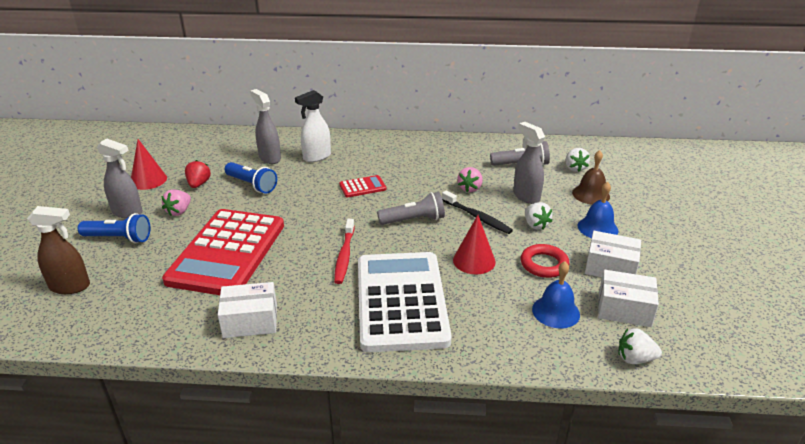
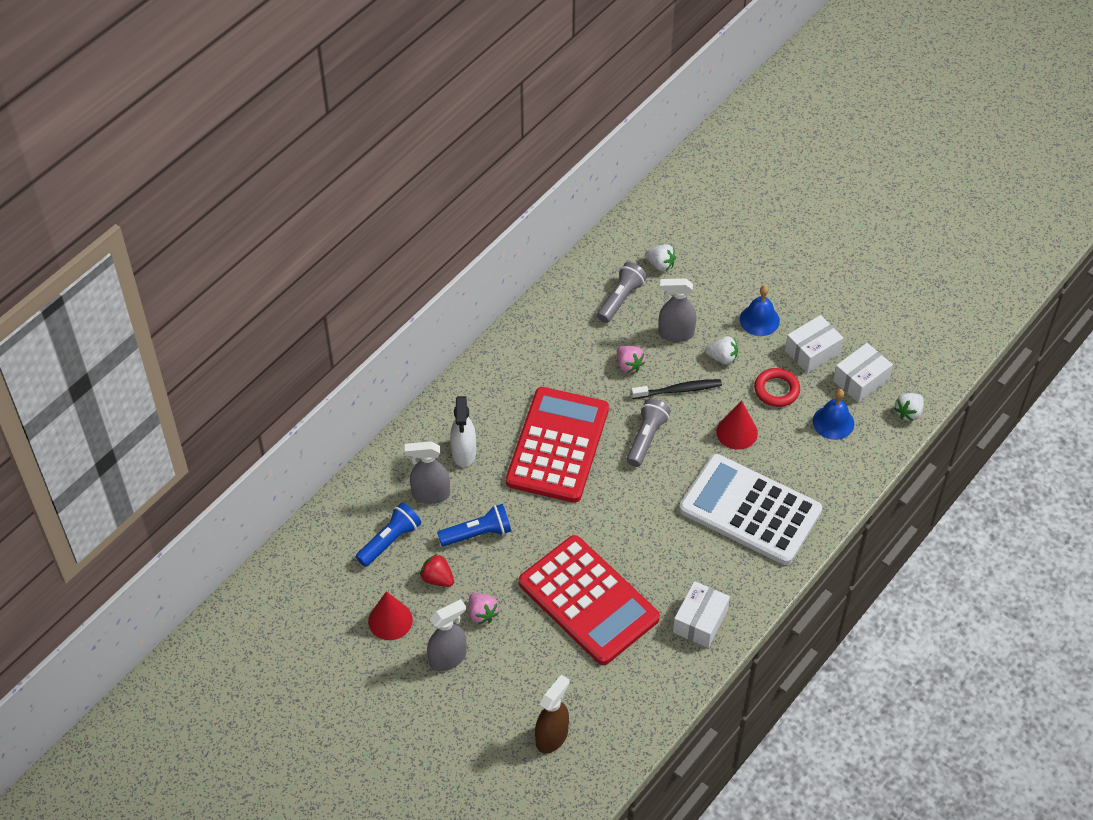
camera: 55 degrees left, 20 degrees up
(119, 238) = (495, 678): blue flashlight -> blue flashlight (390, 541)
(344, 256) = (661, 517): red toothbrush -> none
(362, 187) = (558, 445): red calculator -> red calculator, size x2.48
(591, 194) = (710, 286): brown bell -> none

